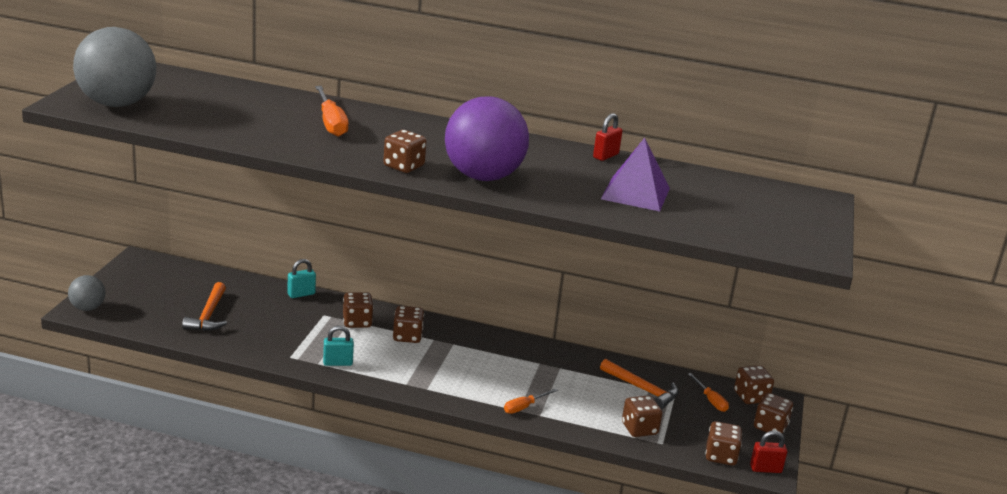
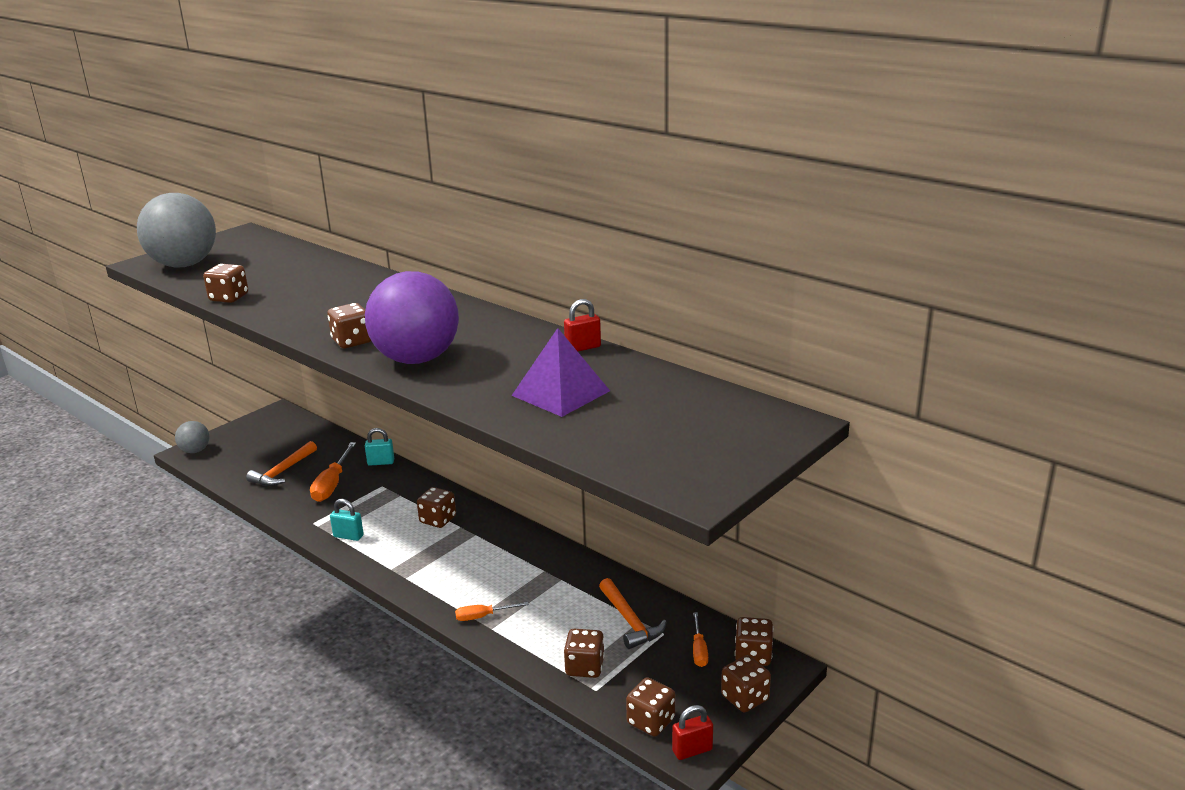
camera: 30 degrees right, 0 degrees up
(331, 123) = (343, 293): orange screwdriver -> orange screwdriver (332, 484)
(357, 322) = (405, 497): brown dice -> brown dice (229, 298)
(765, 469) = (692, 750): red padlock -> red padlock turned 45 degrees counterclockwise

